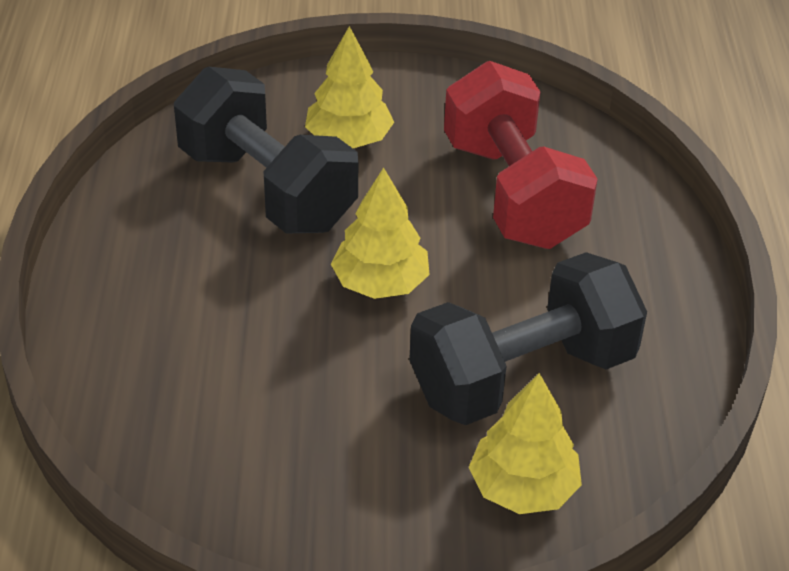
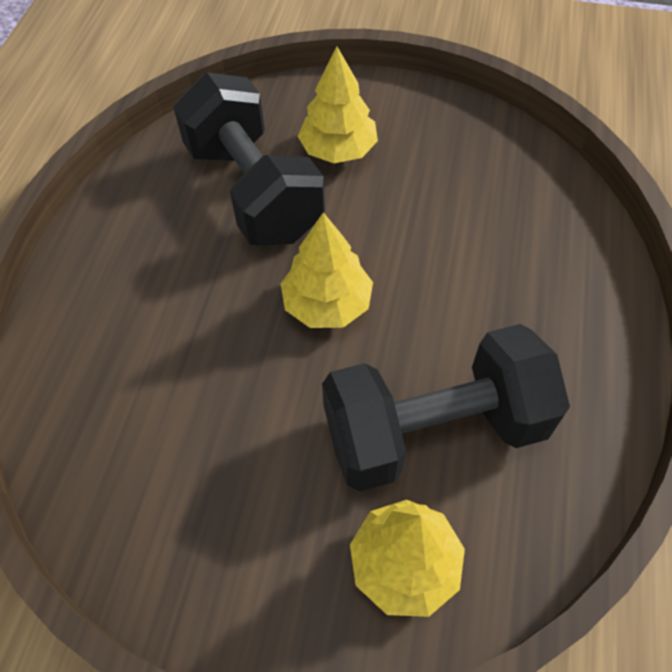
camera: 15 degrees right, 15 degrees up
(513, 193) = (472, 224): red dumbbell -> none

